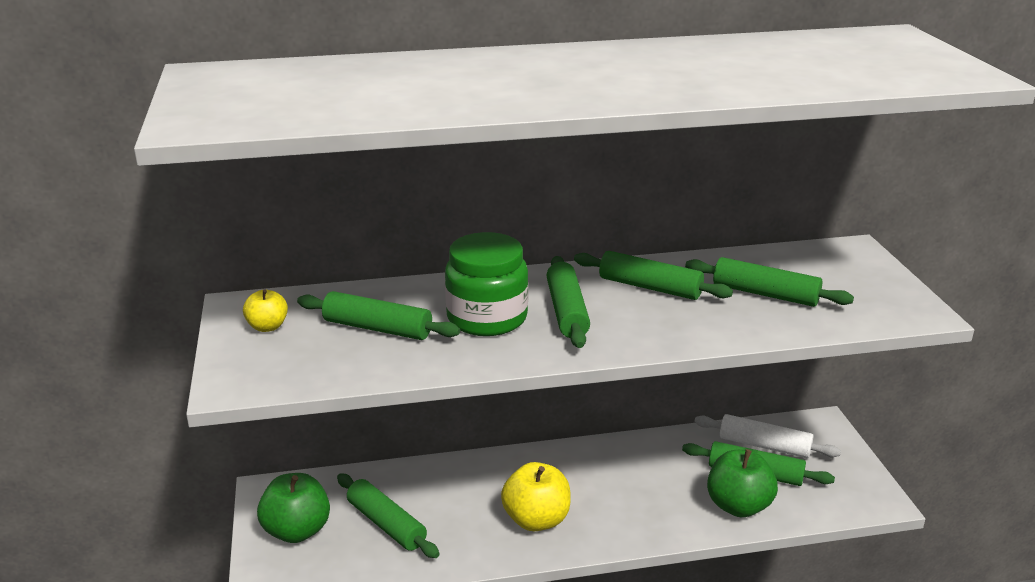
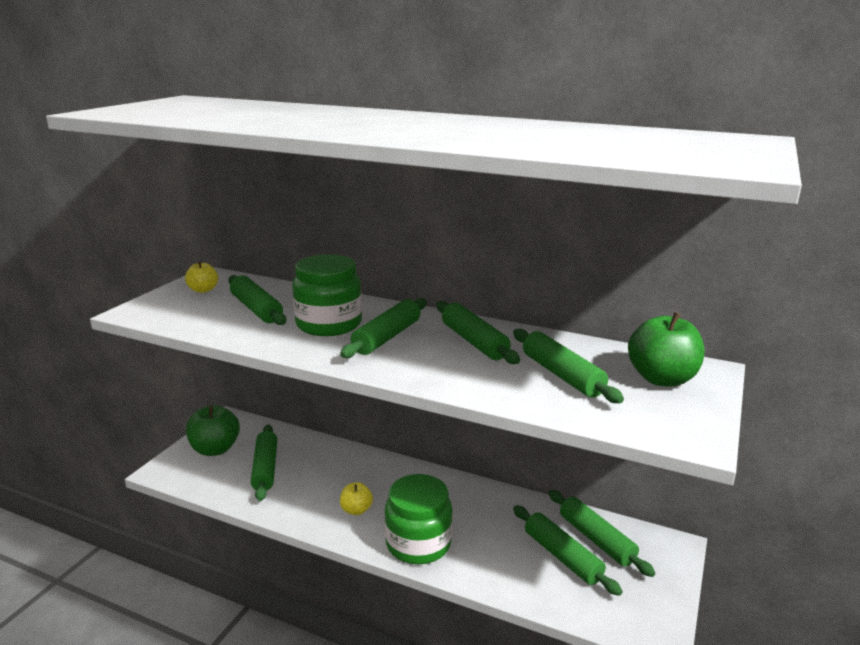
camera: 35 degrees right, 5 degrees down
(536, 520) = (356, 510): yellow apple -> yellow apple, size x0.56
(630, 522) = (418, 543): none -> green jar
(738, 506) = (517, 574): green apple -> green apple (661, 379)
(764, 445) = (596, 539): white rolling pin -> green rolling pin

